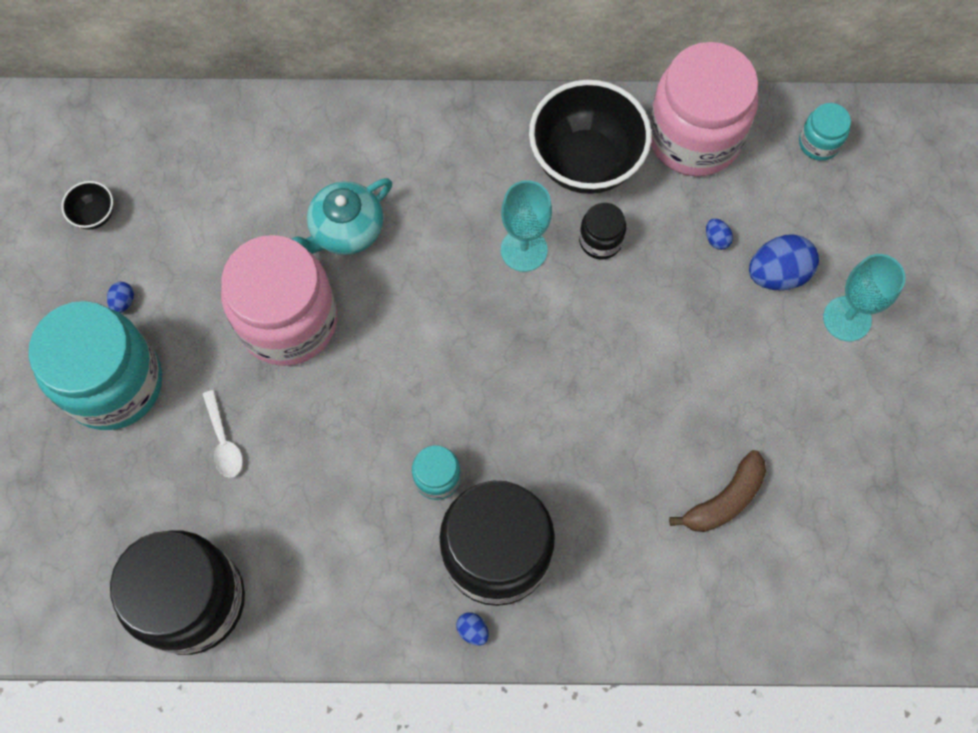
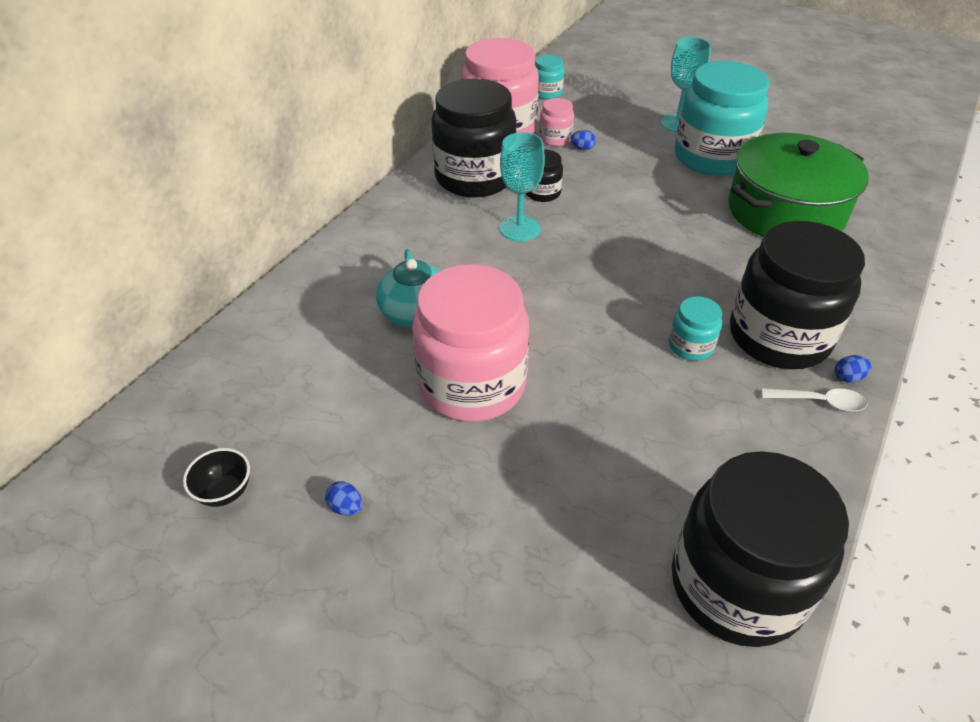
camera: 60 degrees left, 25 degrees down
(113, 383) = (433, 556): turquoise jar -> turquoise jar (712, 157)
(224, 441) = (565, 483): white spoon -> white spoon (819, 402)
(585, 162) = (474, 178): black bowl -> black jar
(718, 201) = (555, 138): none -> pink jar
(724, 500) = (785, 211): brown banana -> green pot
(777, 274) = (627, 136): blue egg -> none

